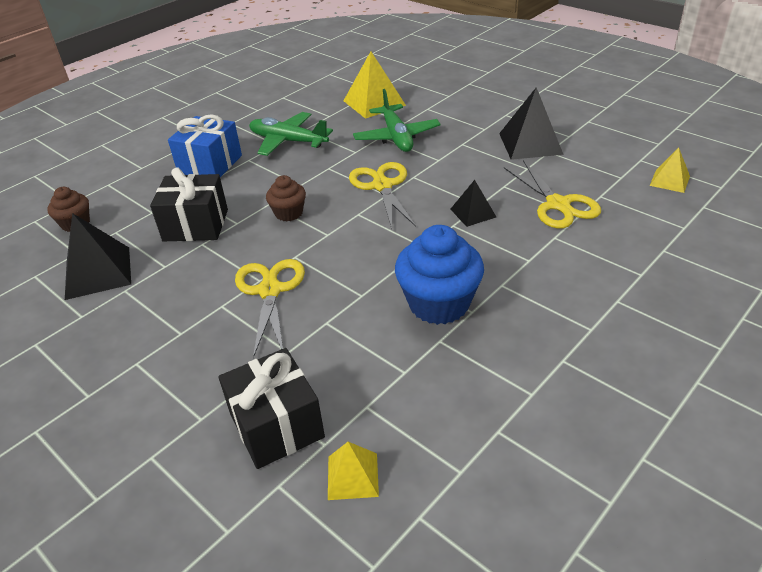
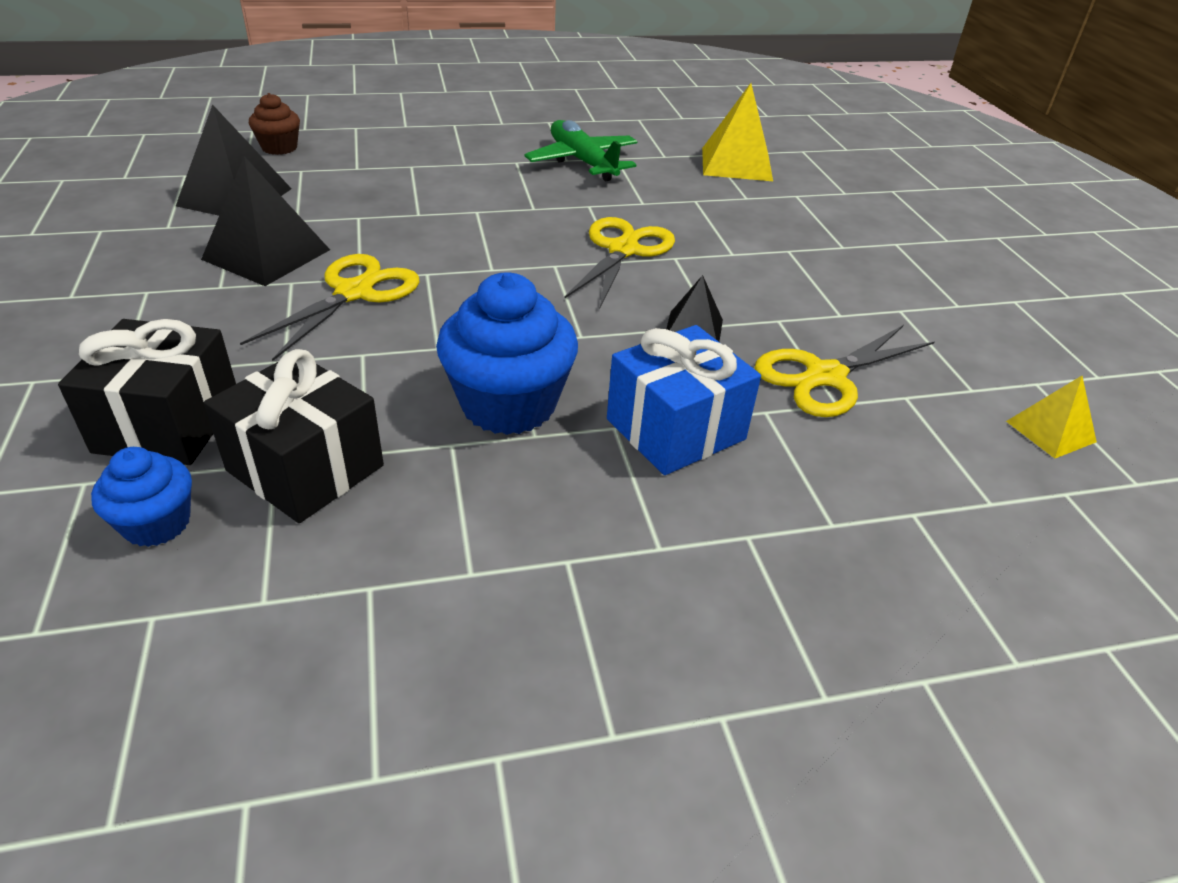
camera: 30 degrees right, 0 degrees up
(196, 225) = (377, 198): black gift -> black gift (305, 468)
(210, 164) = (472, 150): blue gift -> blue gift (675, 429)
(289, 213) = (482, 229): brown cupcake -> none
(353, 476) = (157, 523): yellow pyramid -> blue cupcake
(396, 137) = (713, 208): green plane -> none
(530, 143) = (885, 289): black pyramid -> black pyramid (266, 254)
(558, 205) = (825, 376): yellow scissors -> yellow scissors turned 45 degrees clockwise

